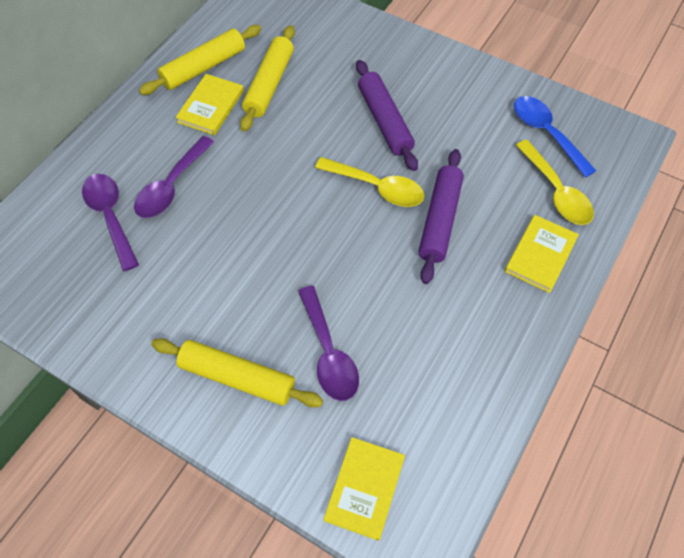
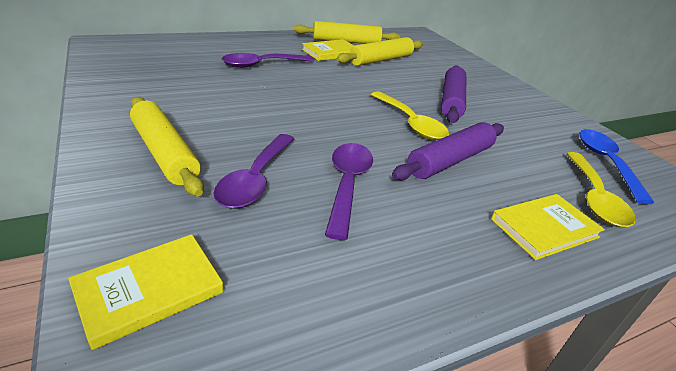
camera: 30 degrees right, 25 degrees down
(110, 217) = (207, 59): purple spoon -> purple spoon (347, 184)

